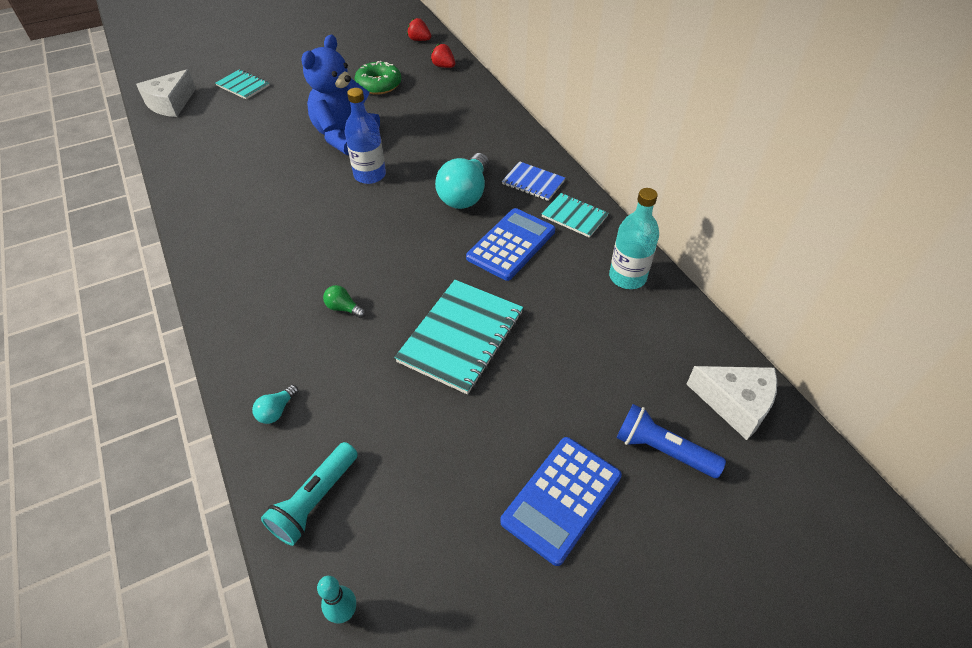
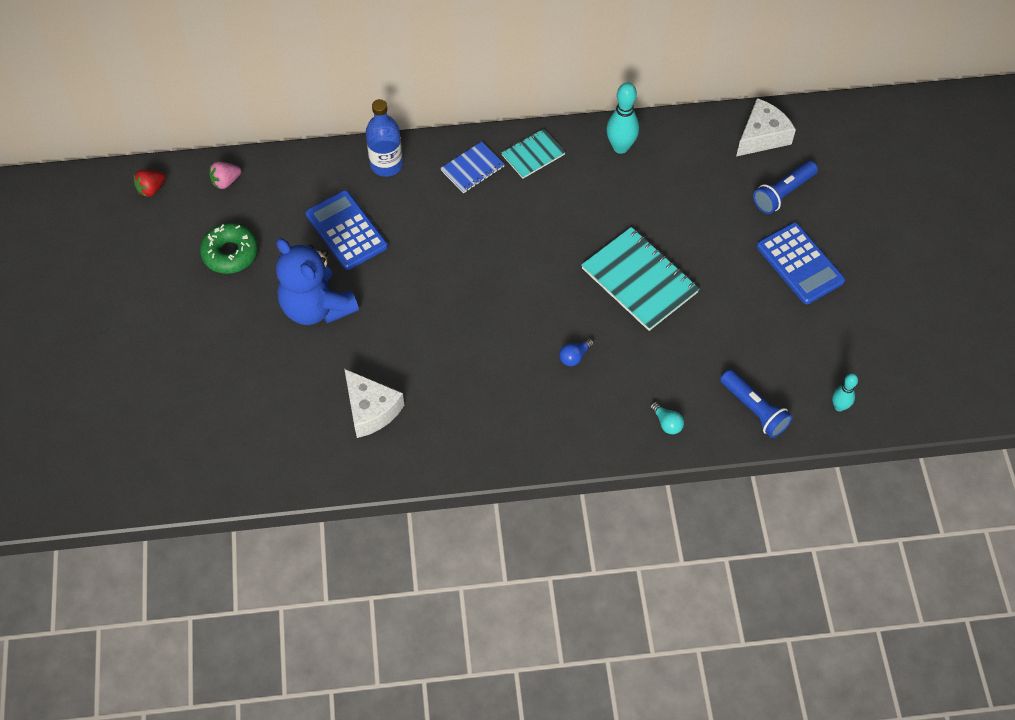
camera: 70 degrees left, 10 degrees up
(171, 103) = (154, 475): white cheese -> white cheese (371, 409)
(243, 86) = (154, 392): turquoise notebook -> none
(315, 500) = (754, 410): turquoise flashlight -> blue flashlight
(344, 308) = (574, 356): green light bulb -> blue light bulb
(370, 175) = (397, 298): blue bottle -> blue bottle (386, 164)
(443, 66) = (226, 181): red strawberry -> pink strawberry
(465, 194) = (465, 227): turquoise light bulb -> none
(511, 244) = (548, 213): blue calculator -> blue calculator (346, 231)
(627, 277) = (620, 147): turquoise bottle -> turquoise bowling pin

